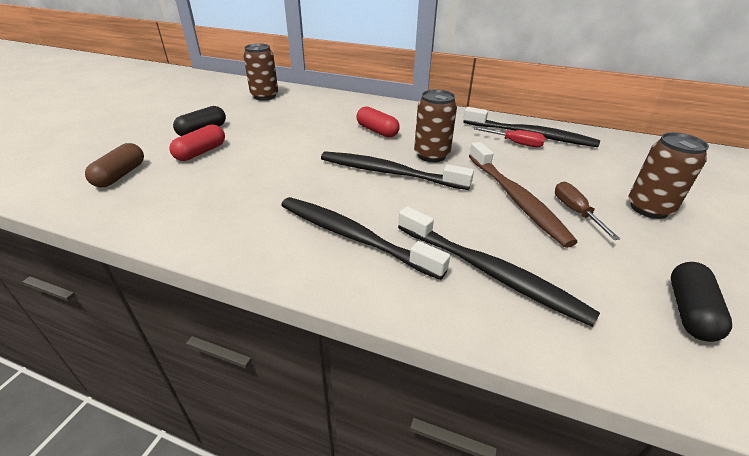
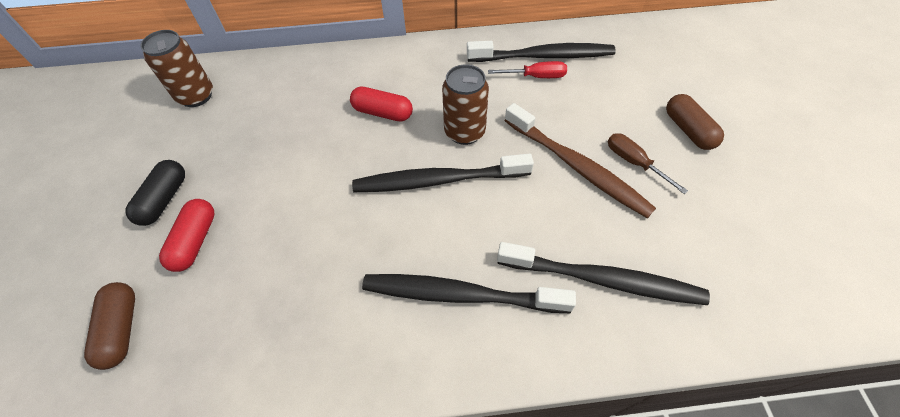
camera: 25 degrees left, 20 degrees up
(649, 208) = (688, 130): brown can -> brown capsule
(689, 311) = (759, 248): black capsule -> none

